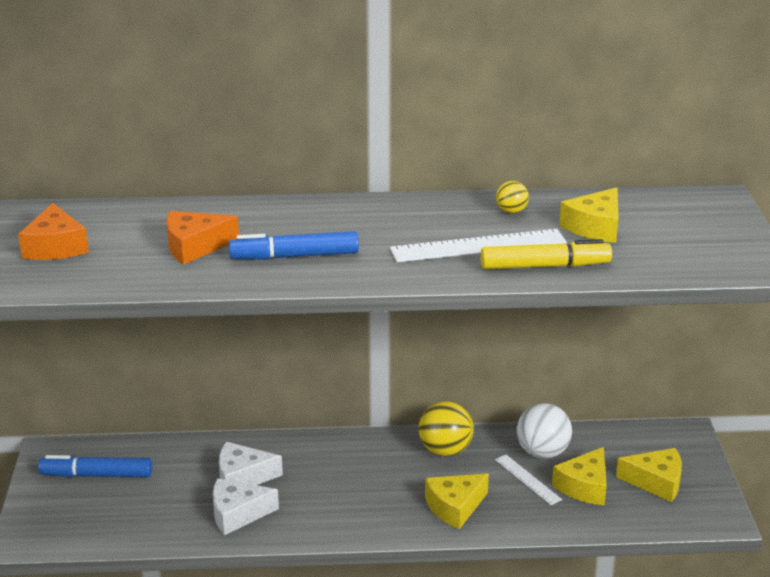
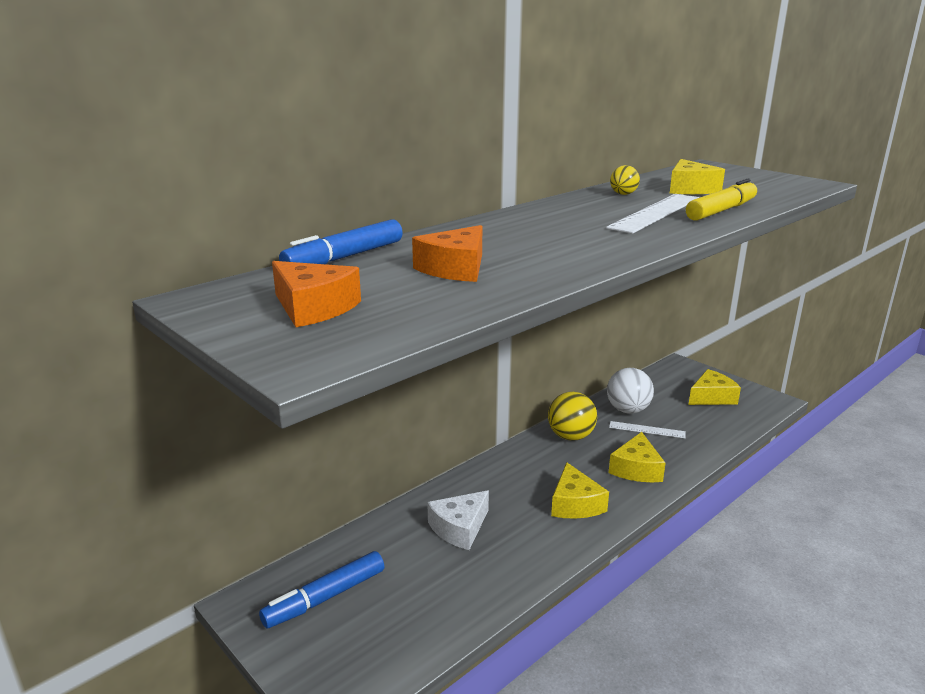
camera: 40 degrees left, 5 degrees down
(237, 514) = (500, 559): white cheese -> none
(294, 256) = (553, 251): blue marker -> blue marker (344, 257)
(584, 486) = (683, 418): yellow cheese -> yellow cheese (575, 504)

